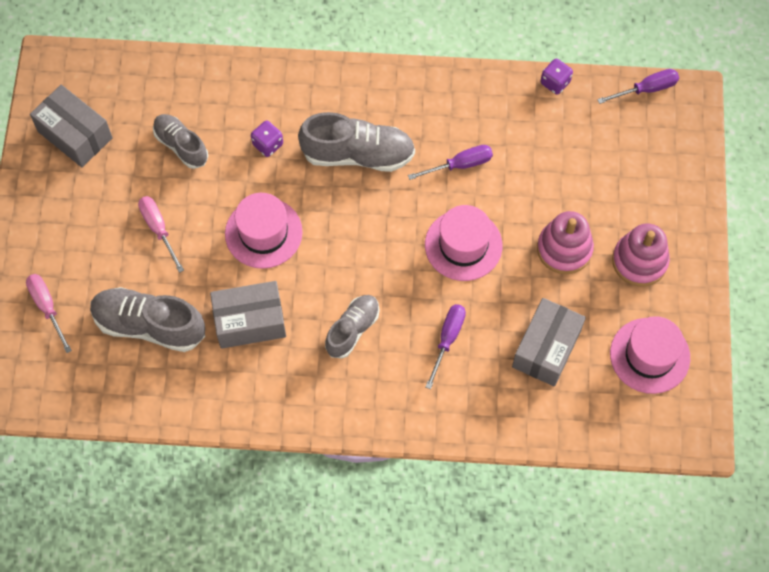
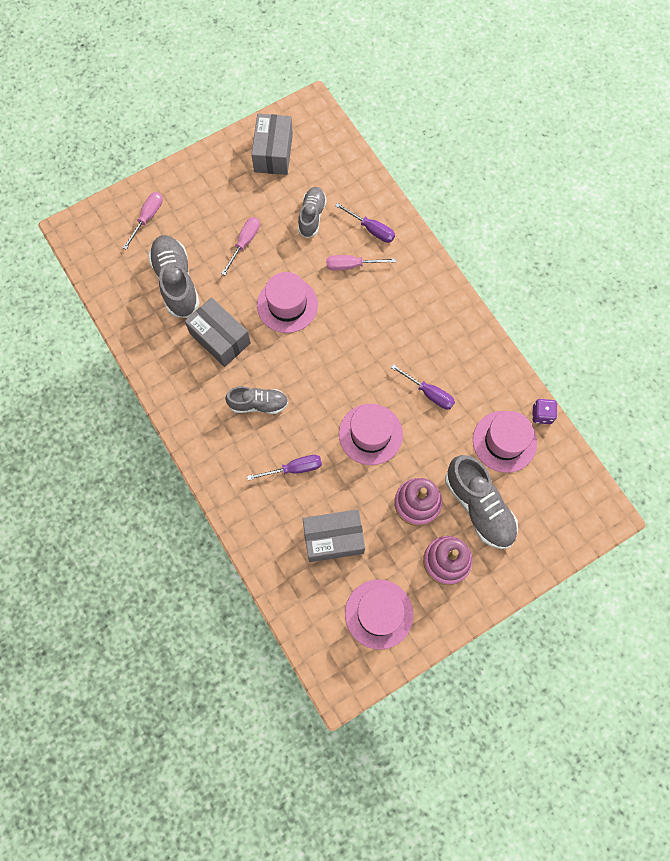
camera: 55 degrees right, 5 degrees up
(268, 144) = (351, 265): purple dice -> pink screwdriver
(358, 154) = (387, 324): grey shoe -> grey shoe (479, 507)
(558, 132) = (504, 441): none -> pink hat
(646, 89) = (587, 480): purple screwdriver -> purple screwdriver (371, 229)

